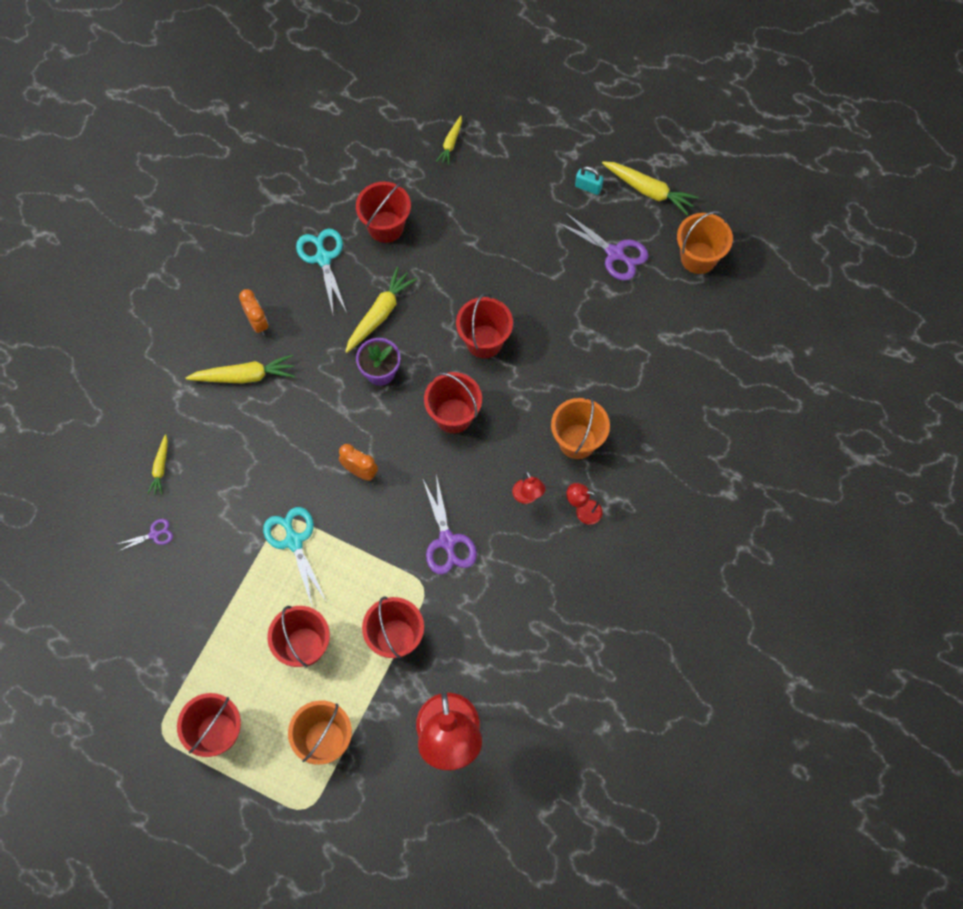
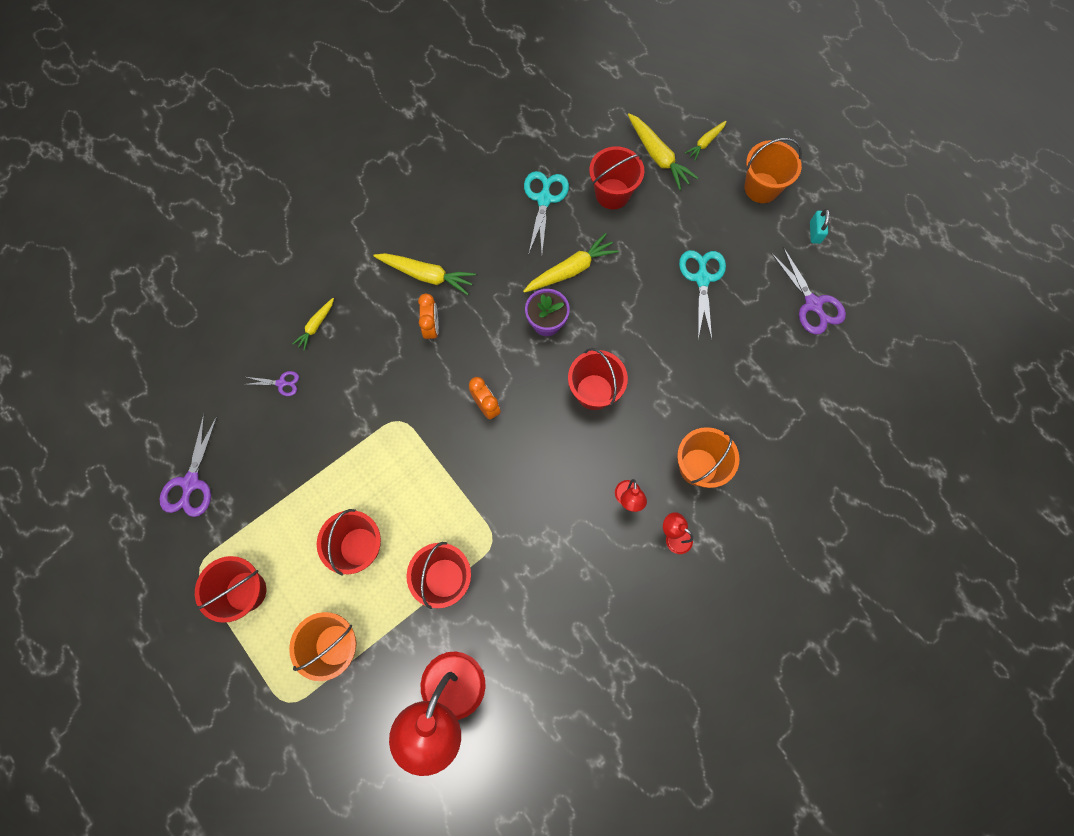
camera: 25 degrees right, 5 degrees up
(257, 323) = (460, 233): orange clock -> orange clock (432, 327)
(294, 541) = (397, 444): turquoise scissors -> turquoise scissors (702, 278)
(447, 541) = (534, 507): purple scissors -> purple scissors (191, 483)
(484, 341) = (653, 335): red bucket -> none
(588, 187) = (815, 232): turquoise padlock -> turquoise padlock turned 45 degrees clockwise
(649, 191) = (871, 259): yellow carrot -> yellow carrot (658, 156)
(698, 258) = (892, 341): orange bucket -> orange bucket (761, 188)

